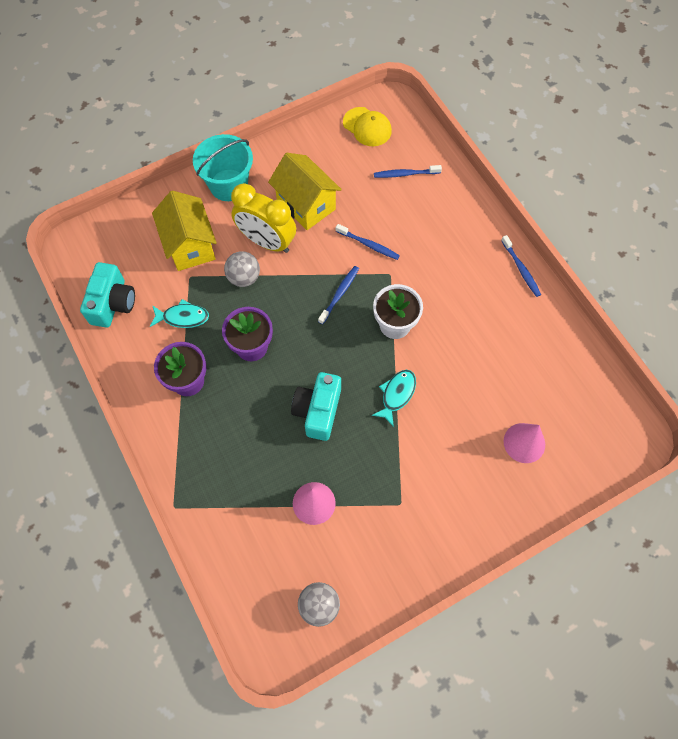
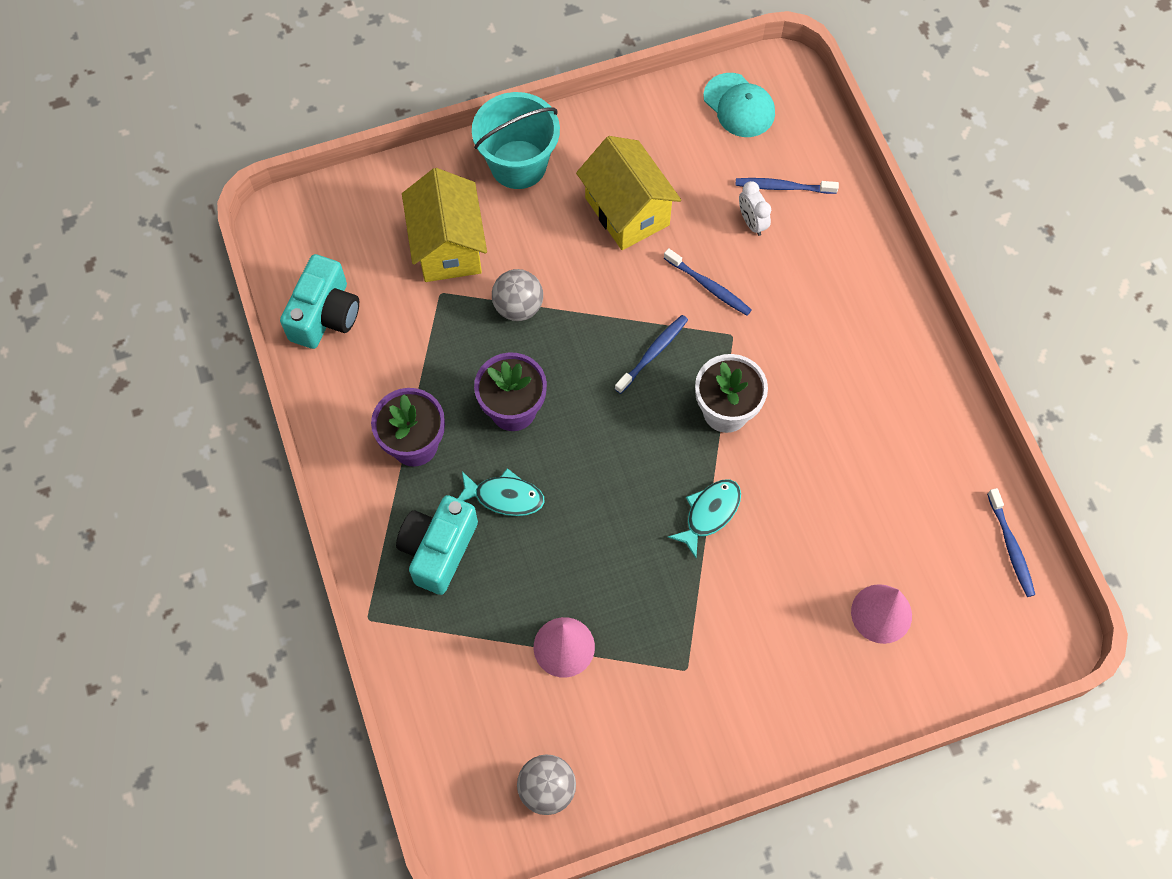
camera: 10 degrees right, 0 degrees up
(183, 317) = (421, 351): turquoise fish -> turquoise fish (504, 497)
(267, 242) = (560, 258): yellow clock -> none
(318, 411) = (592, 518): turquoise camera -> turquoise camera (438, 549)
(367, 127) = (739, 106): yellow cap -> turquoise cap
(389, 199) = (752, 222): none -> white clock
(521, 269) = (928, 359): blue toothbrush -> blue toothbrush (1011, 547)

